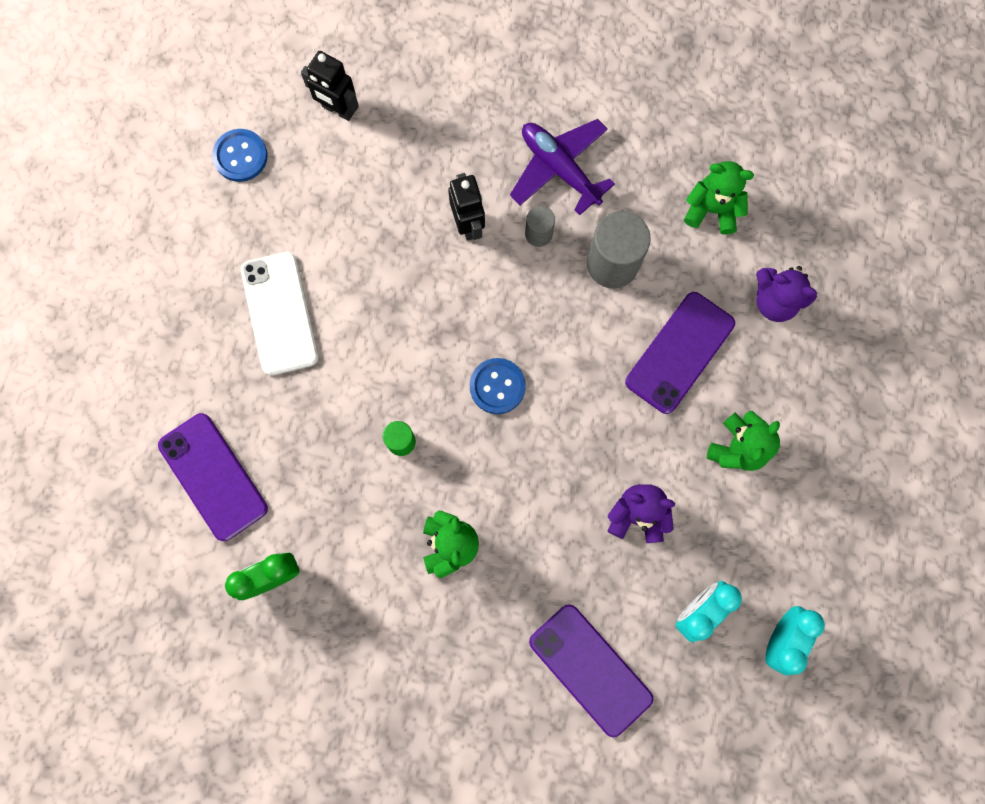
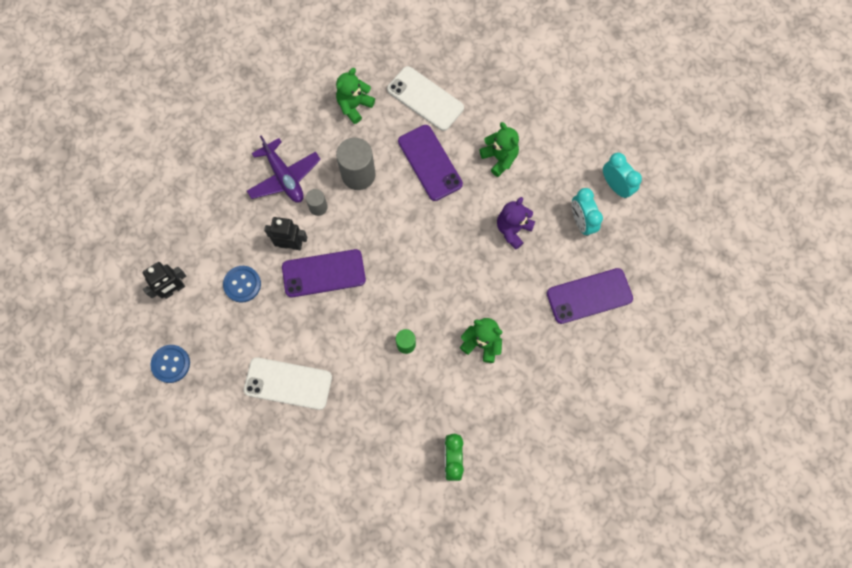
camera: 65 degrees left, 5 degrees down
(213, 476) = (372, 470): purple phone -> purple phone (323, 273)
(497, 386) = (399, 273): blue button -> blue button (242, 284)
(559, 168) = (284, 177): purple plane -> purple plane turned 105 degrees counterclockwise
(775, 301) = (425, 98): purple teddy bear -> white phone

